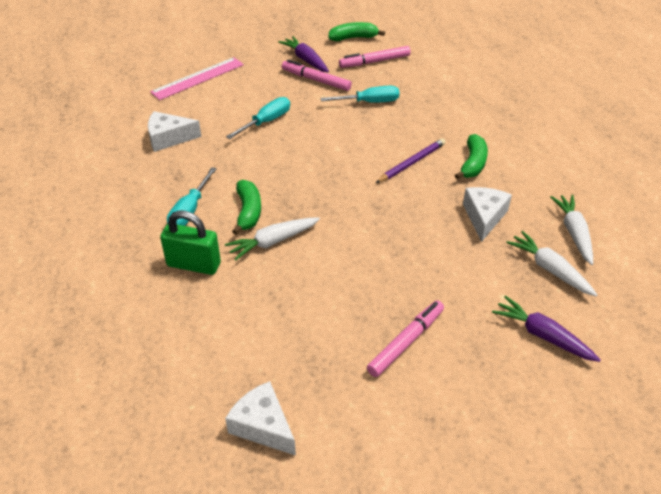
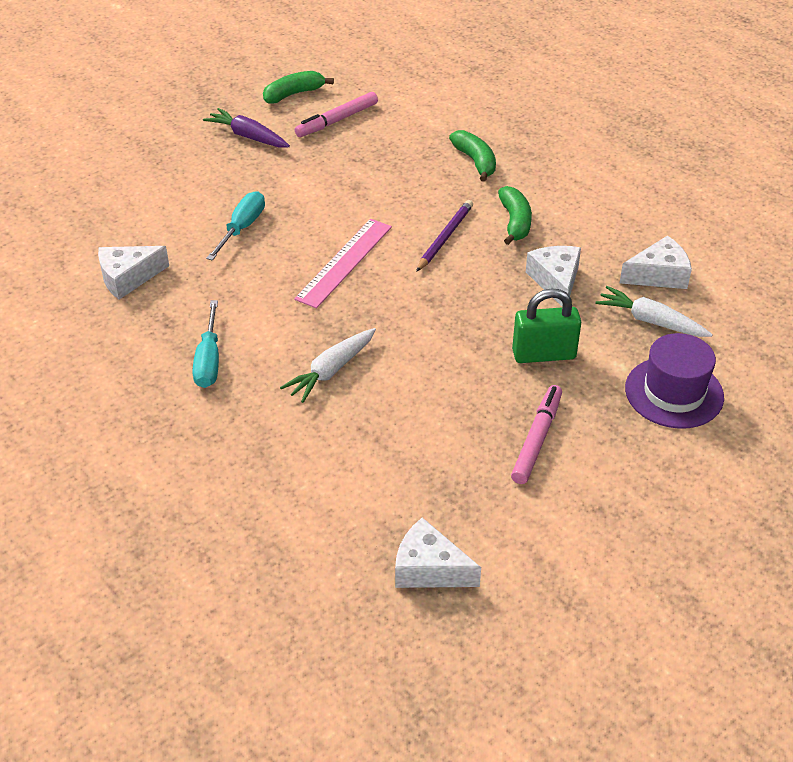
camera: 20 degrees left, 0 degrees up
(194, 264) = (251, 421): green padlock -> green padlock (544, 354)
(198, 78) = (120, 191): pink ruler -> pink ruler (344, 262)
(248, 212) = (282, 343): green banana -> green banana (475, 161)
(316, 80) = (275, 160): pink marker -> none
(369, 102) = (357, 174): turquoise screwdriver -> none
(543, 335) = (674, 392): purple carrot -> purple hat
(573, 233) = (658, 275): white carrot -> white cheese

